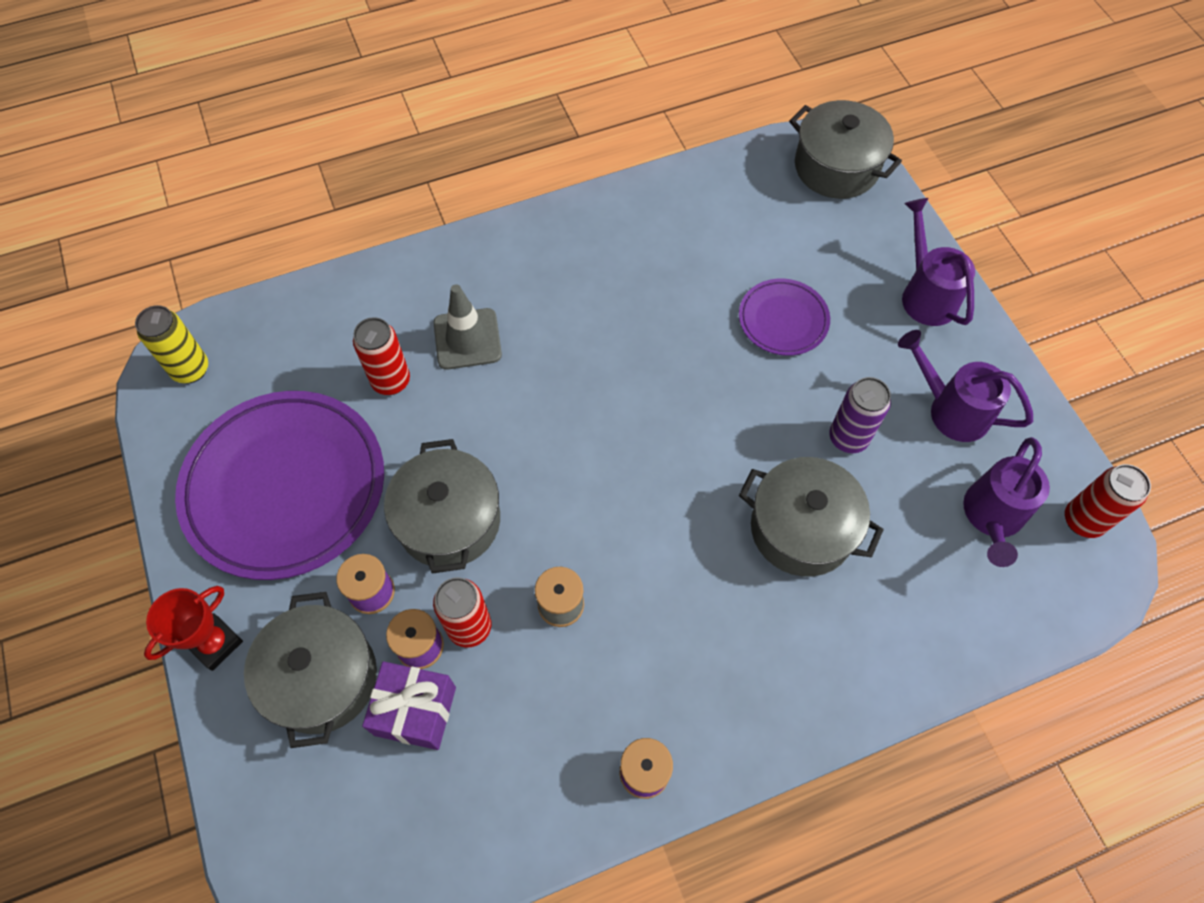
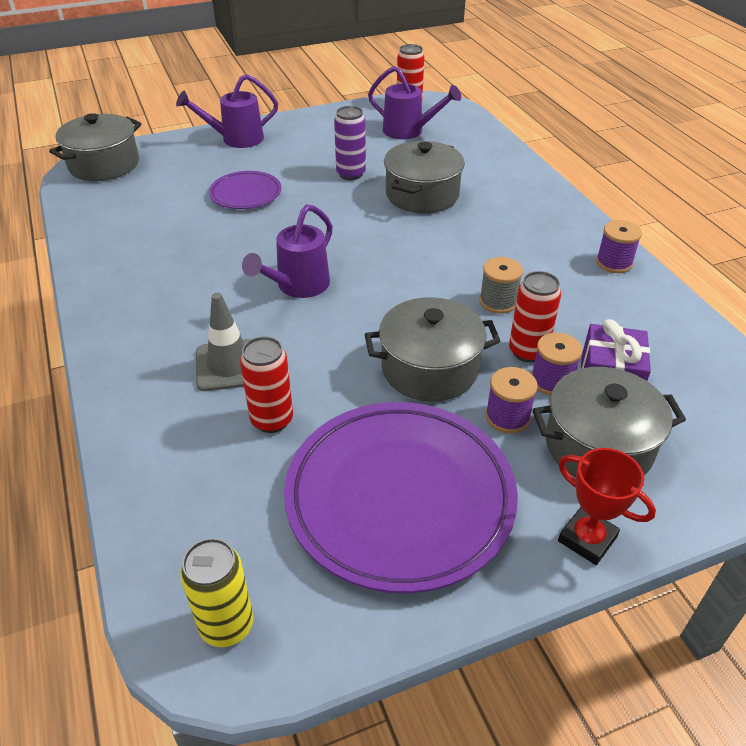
camera: 90 degrees left, 20 degrees down
(951, 409) = (331, 137): purple watering can -> purple watering can (298, 286)

